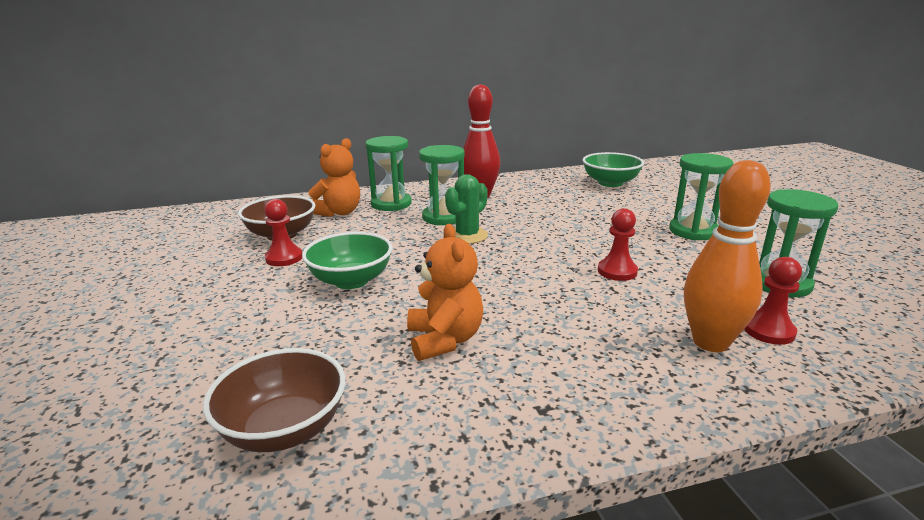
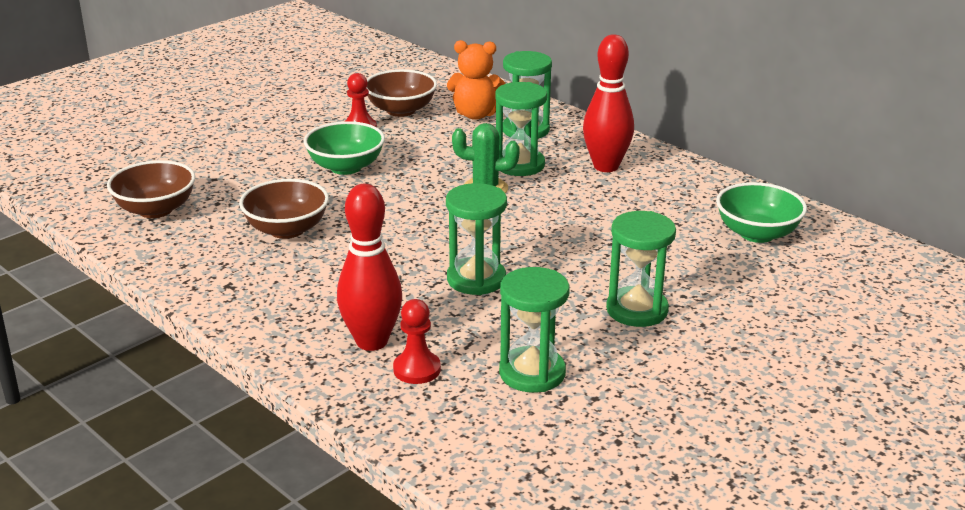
camera: 60 degrees right, 5 degrees up
(444, 340) = (287, 229): orange teddy bear -> brown bowl
(617, 271) = (476, 279): red pawn -> green hourglass
(710, 342) = (372, 341): orange bowling pin -> red bowling pin

